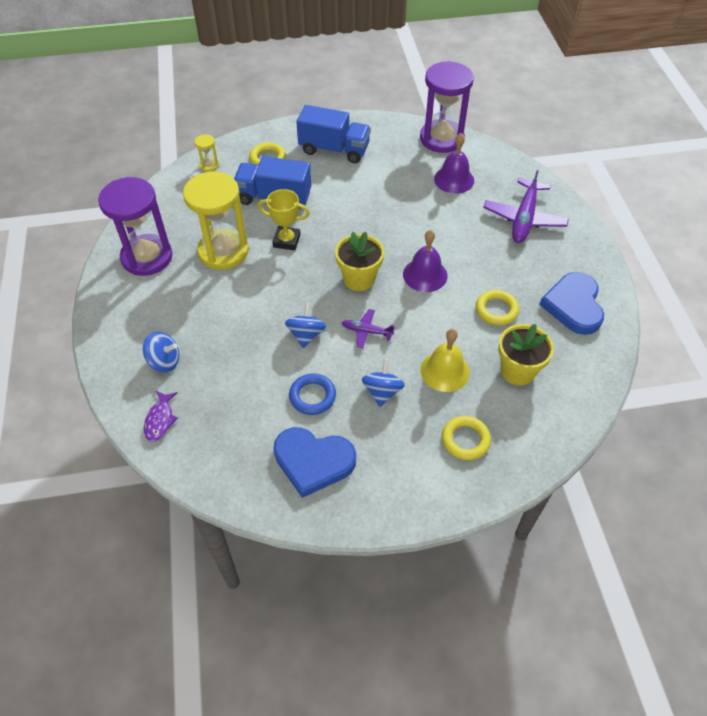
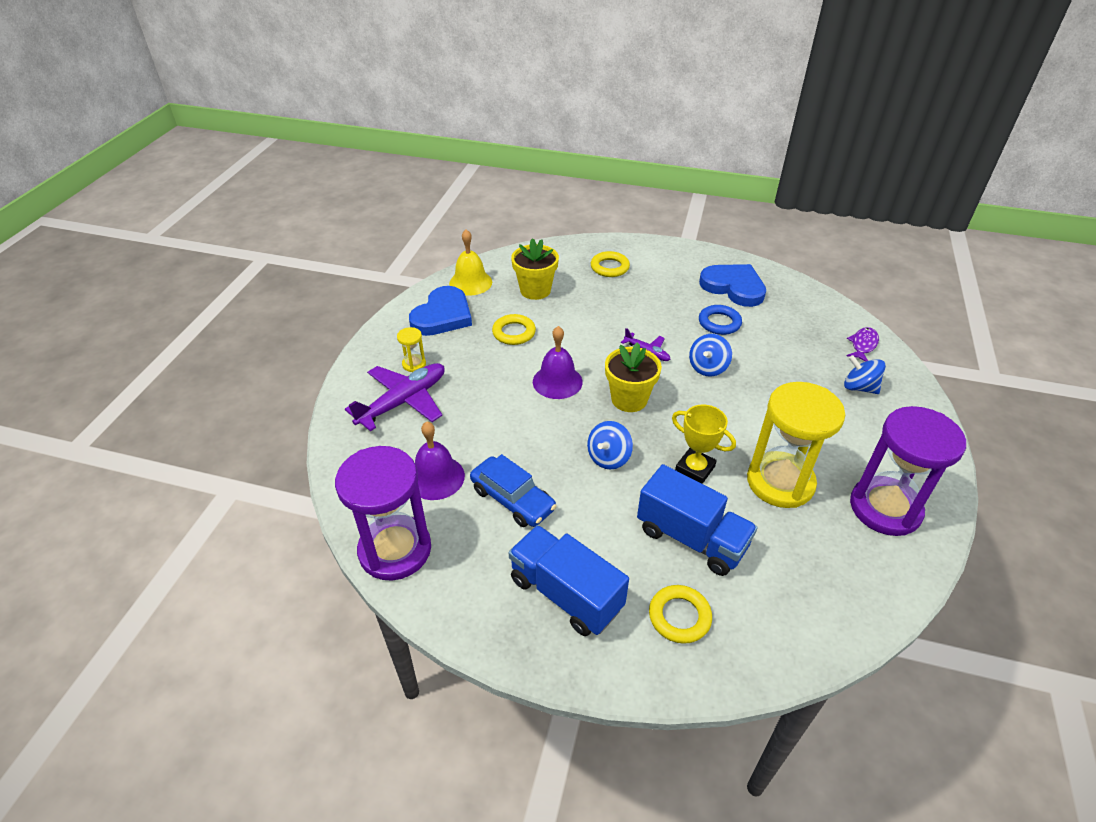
camera: 155 degrees left, 10 degrees down
(209, 165) = (781, 640): yellow hourglass -> yellow hourglass (414, 364)
(382, 392) = (657, 309): blue spinning top -> blue spinning top (608, 457)
(396, 183) = (512, 499): none -> blue car
(445, 371) = (595, 307): yellow bell -> yellow bell (470, 282)

